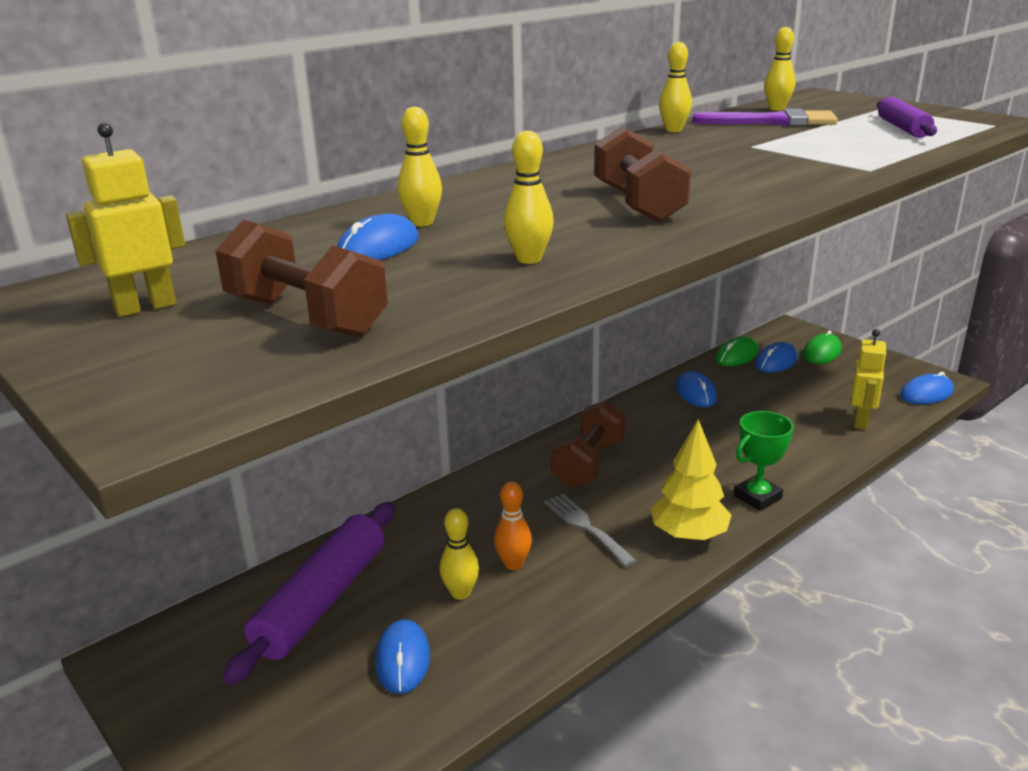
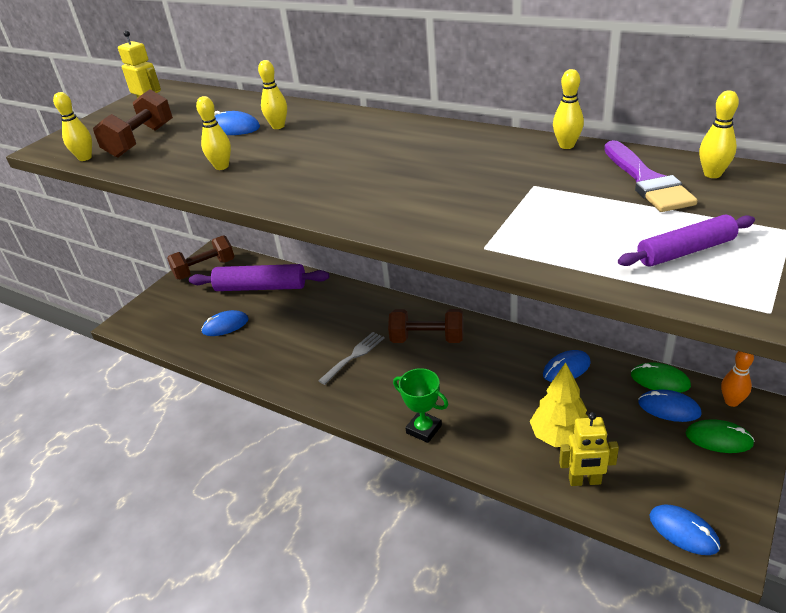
camera: 75 degrees right, 10 degrees up
(460, 593) = (278, 327): yellow bowling pin -> yellow bowling pin (85, 158)
(513, 564) = (308, 338): orange bowling pin -> orange bowling pin (731, 402)
(638, 204) = (337, 174): brown dumbbell -> brown dumbbell (205, 269)
(689, 535) = (362, 403): yellow tree -> yellow tree (560, 436)

